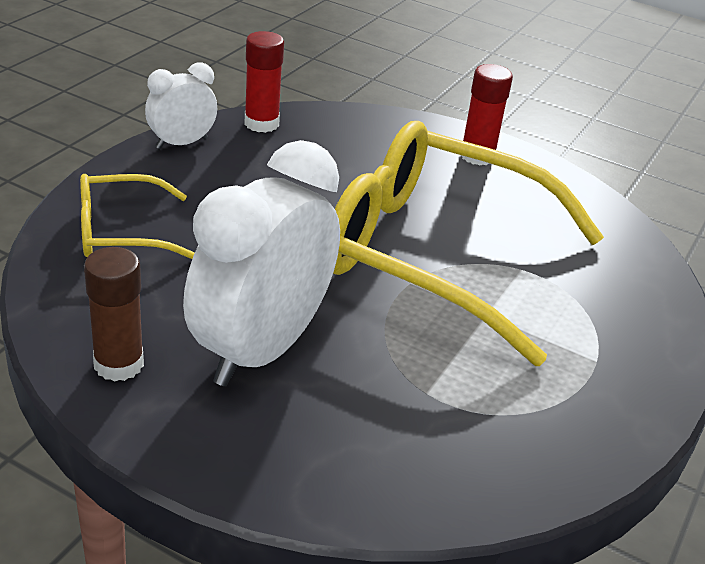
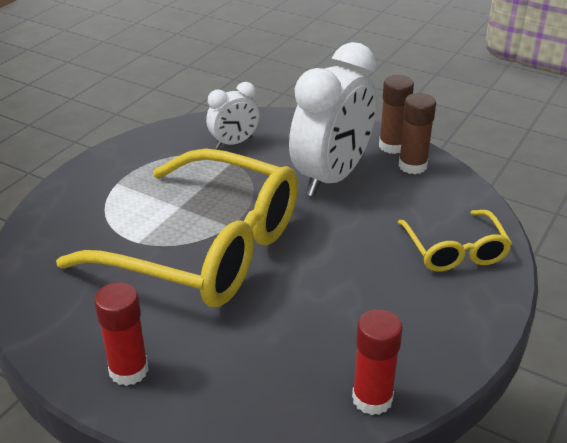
camera: 175 degrees left, 0 degrees up
(122, 232) = (454, 250): yellow glasses -> yellow glasses turned 90 degrees clockwise
(137, 411) = (392, 146): none -> brown glue stick
(181, 143) = (448, 356): white clock -> white clock (234, 143)

